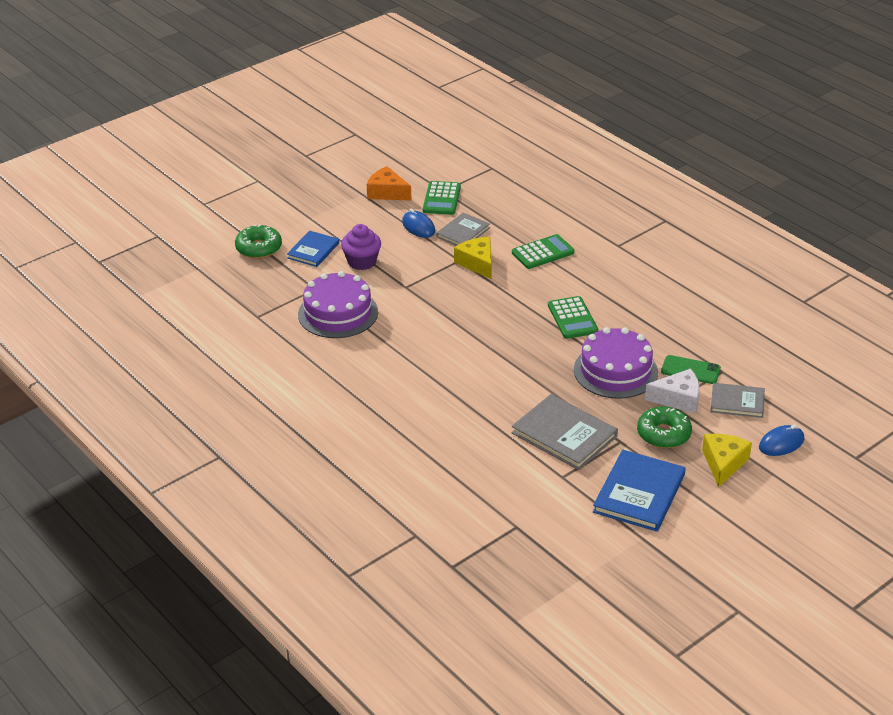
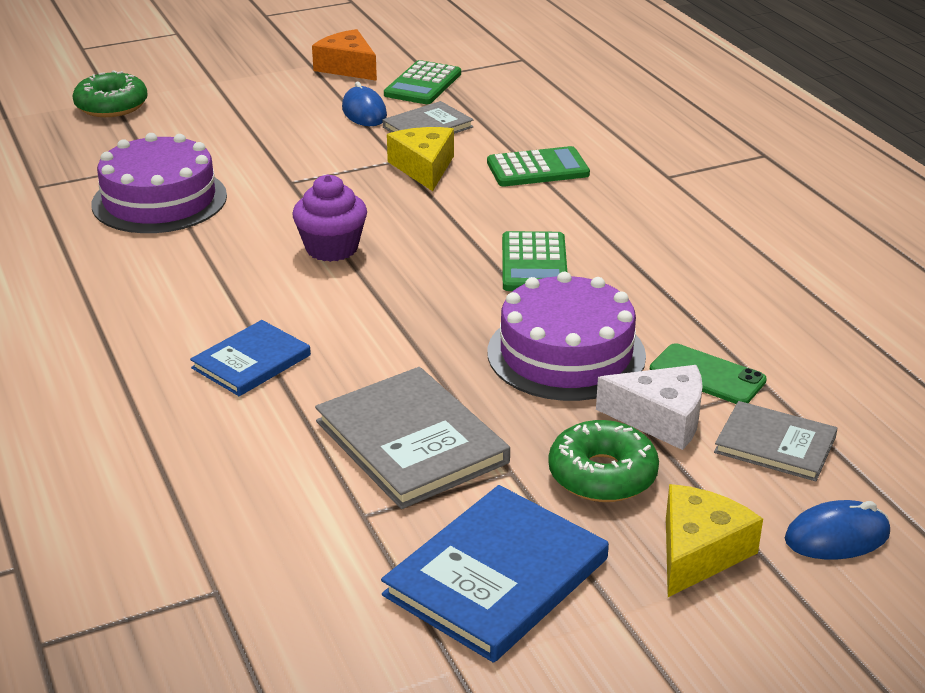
camera: 15 degrees right, 5 degrees down
(313, 250) = (187, 119): blue book -> blue book (251, 362)
(362, 262) = (247, 142): purple cupcake -> purple cupcake (332, 248)

